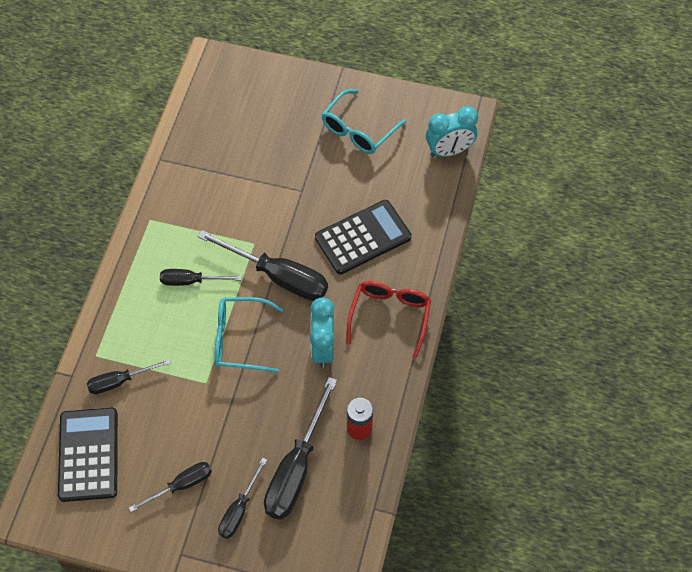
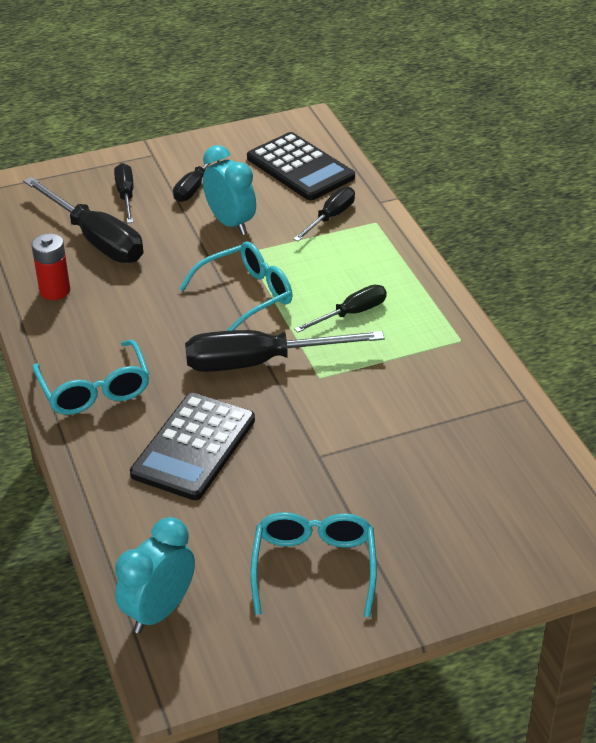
camera: 145 degrees right, 20 degrees down
(296, 468) = (96, 239): black screwdriver -> black screwdriver turned 150 degrees clockwise
(323, 348) = (149, 329): turquoise clock -> turquoise clock (230, 223)
(390, 317) = (95, 389): red glasses -> turquoise glasses

